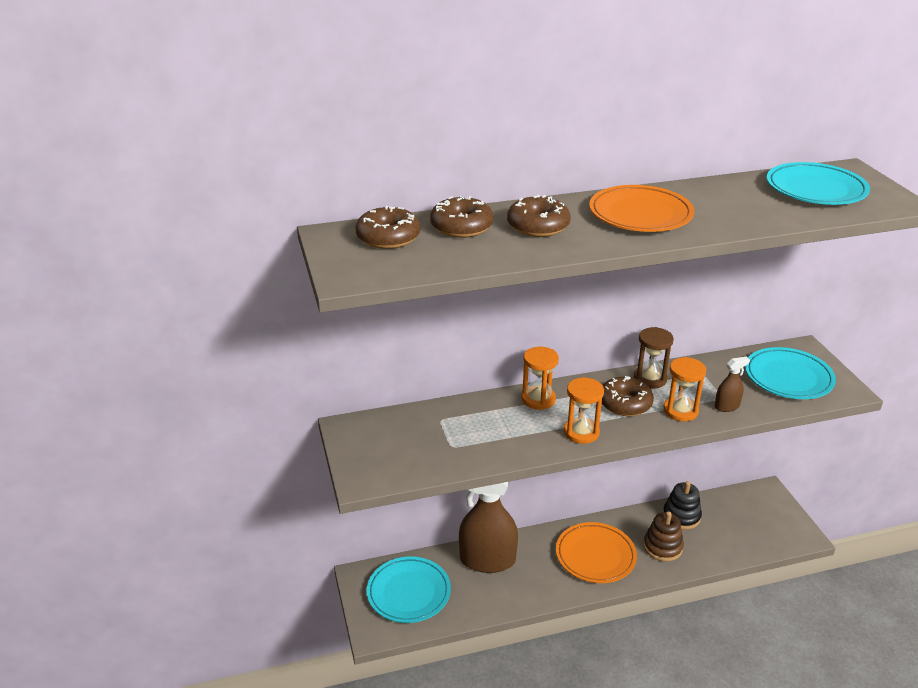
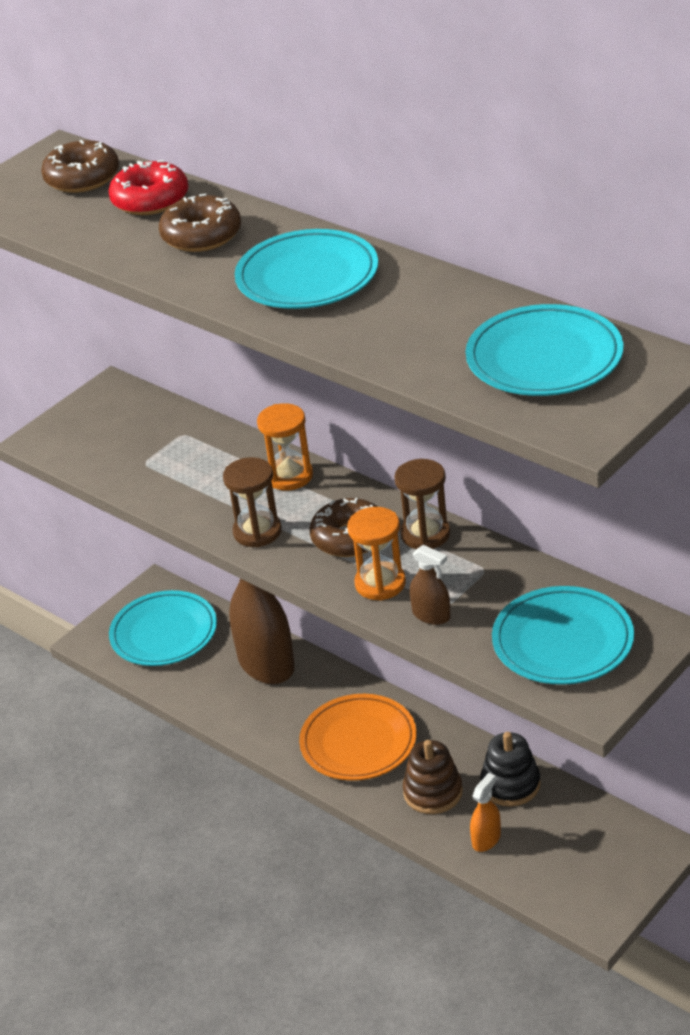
camera: 60 degrees right, 5 degrees up
(461, 227) = (150, 200): brown donut -> red donut
(581, 432) = (257, 532): orange hourglass -> brown hourglass
(640, 214) = (307, 277): orange plate -> turquoise plate
(716, 545) = (486, 839): none -> orange spray bottle

